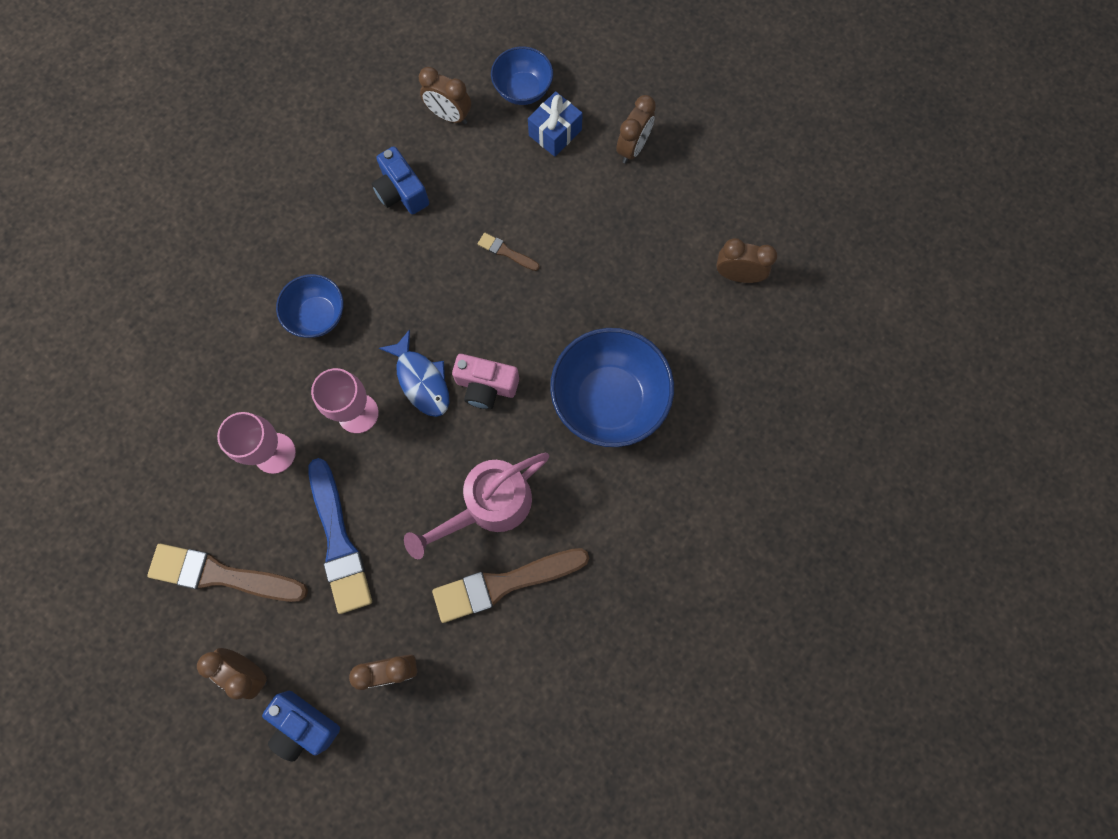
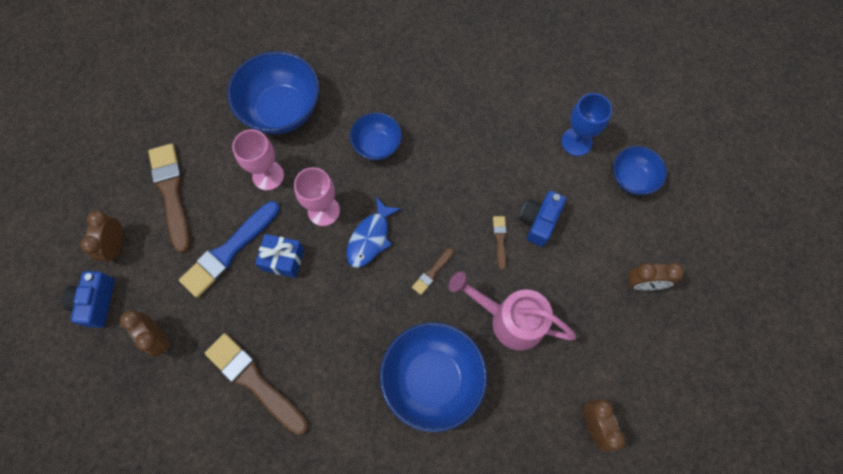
camera: 60 degrees right, 5 degrees down
(201, 396) = (281, 110): none -> blue bowl
(401, 192) = (498, 145): blue camera -> blue camera (539, 222)
(449, 116) = (576, 142): brown clock -> blue goblet
(486, 386) = (391, 284): pink camera -> none
(489, 506) = (305, 337): pink watering can -> pink watering can (509, 319)
(499, 338) = (432, 273): none -> brown brush
(555, 133) = (615, 220): blue gift -> blue gift (283, 259)

